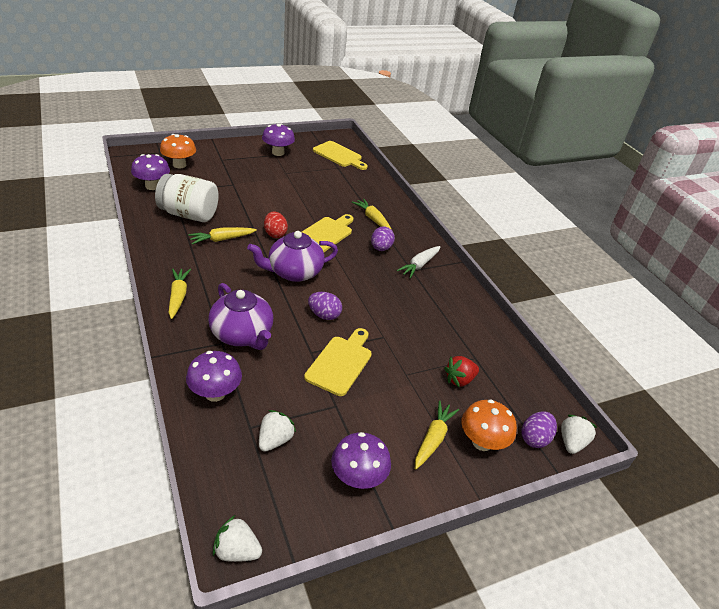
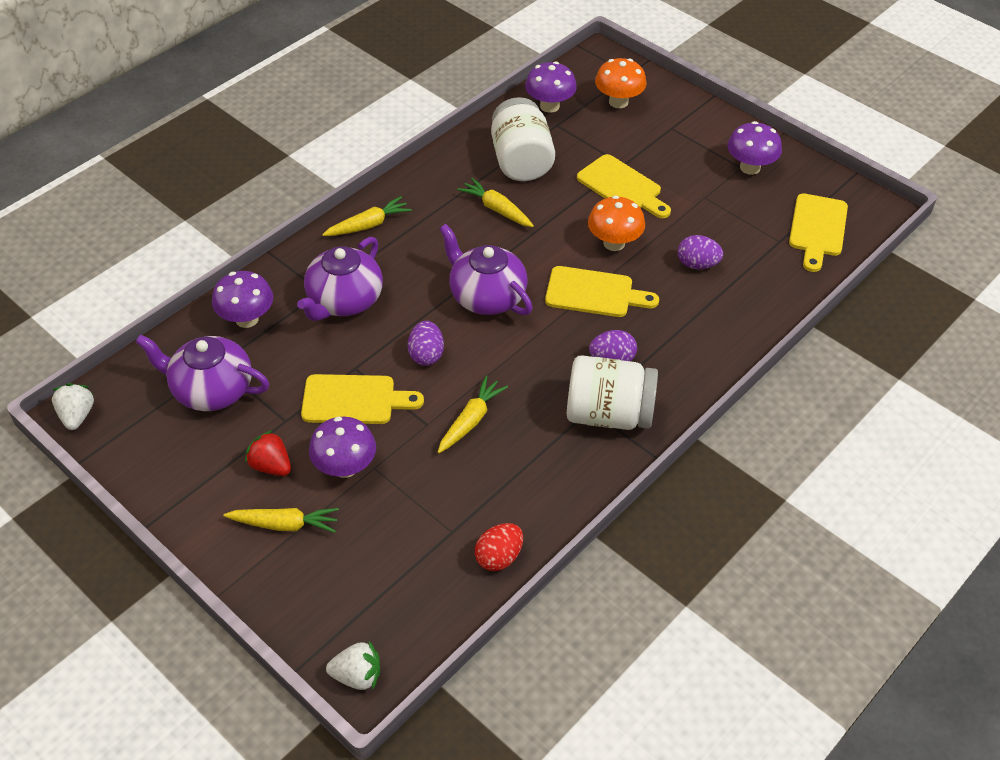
camera: 70 degrees right, 10 degrees up
(251, 192) = (622, 187): none -> yellow cutting board
(275, 234) = (550, 248): red egg -> red egg (499, 557)
(275, 440) = (211, 390): white strawberry -> purple teapot
(358, 478) = (197, 474): purple mushroom -> purple mushroom (345, 467)
(373, 219) = (677, 327): yellow carrot -> yellow carrot (471, 420)
(419, 265) = (608, 414): white carrot -> white jar
(459, 380) = (398, 524): red strawberry -> red strawberry (271, 466)
(482, 442) = (305, 575): orange mushroom -> orange mushroom (614, 243)
(534, 438) = (341, 631): purple egg -> purple egg (697, 264)

